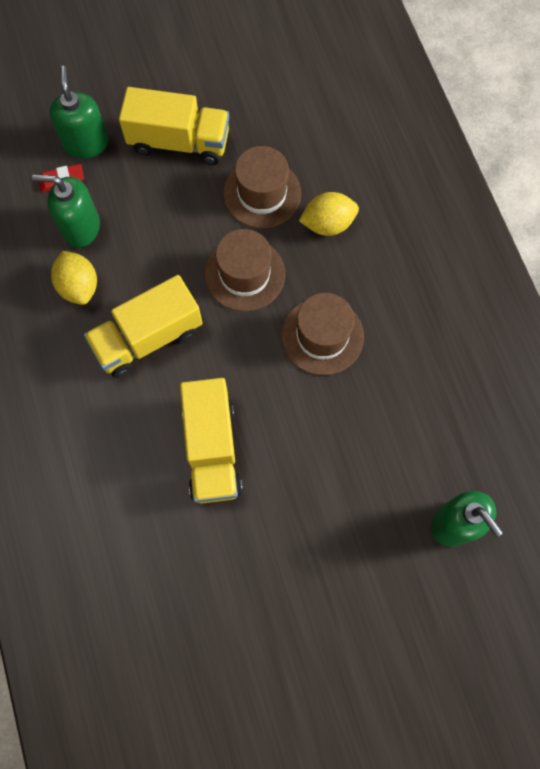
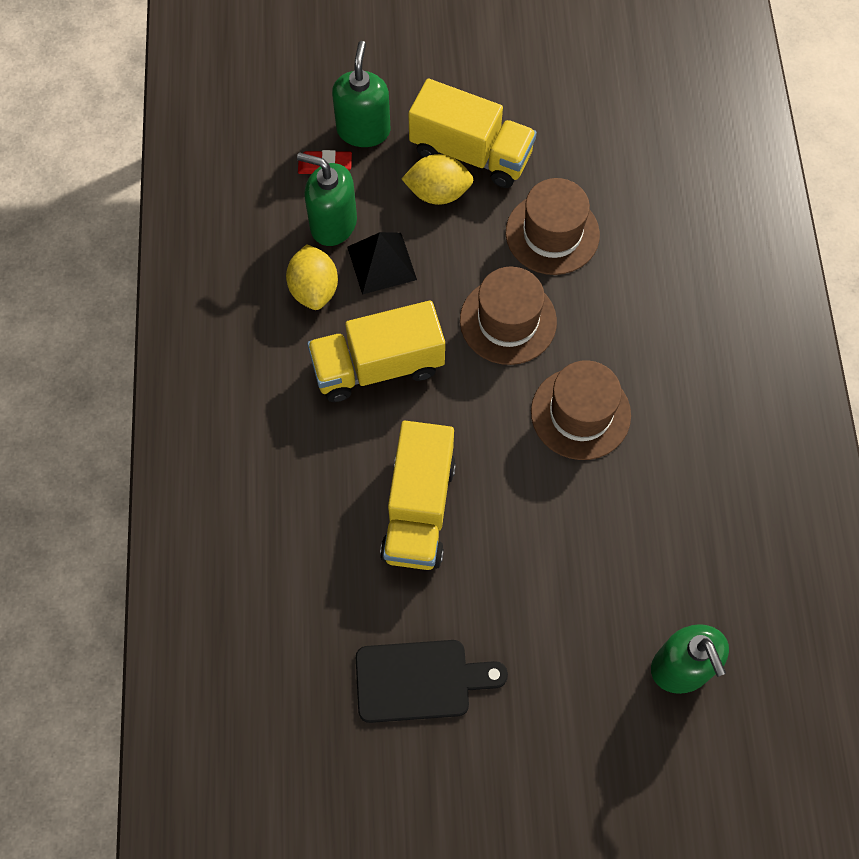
camera: 15 degrees right, 5 degrees down
(129, 251) = (382, 263): none -> black pyramid
(249, 592) = (420, 681): none -> black cutting board
(328, 224) = (621, 287): yellow lemon -> yellow lemon (438, 193)

